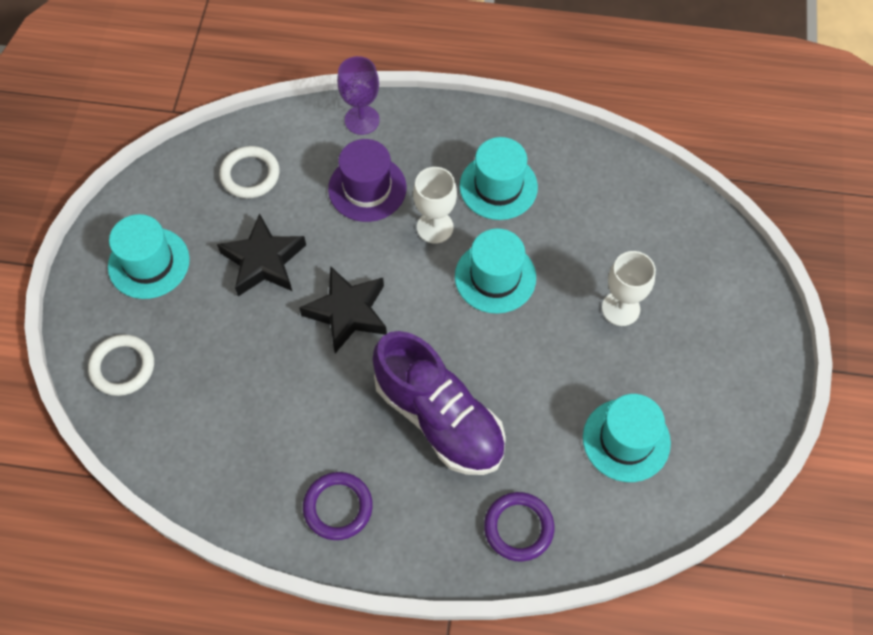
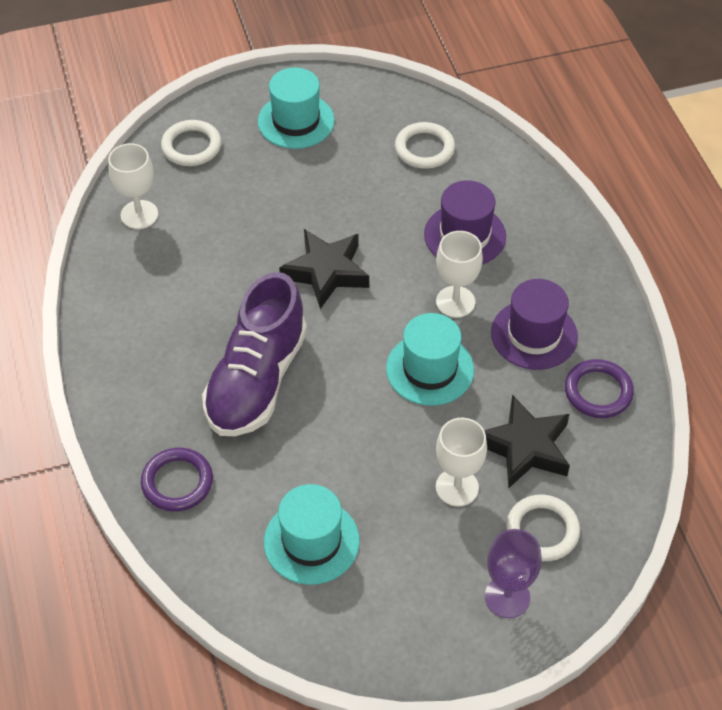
camera: 65 degrees right, 10 degrees down
(183, 448) = (139, 215): none -> white goblet
(263, 261) = (343, 194): black star -> black star (525, 447)
(338, 507) = (135, 339): purple ring -> purple ring (598, 391)
(362, 120) = (537, 202): purple goblet -> purple goblet (507, 597)
(498, 186) = (534, 335): turquoise hat -> purple hat
(685, 267) = (542, 530): none -> white ring

